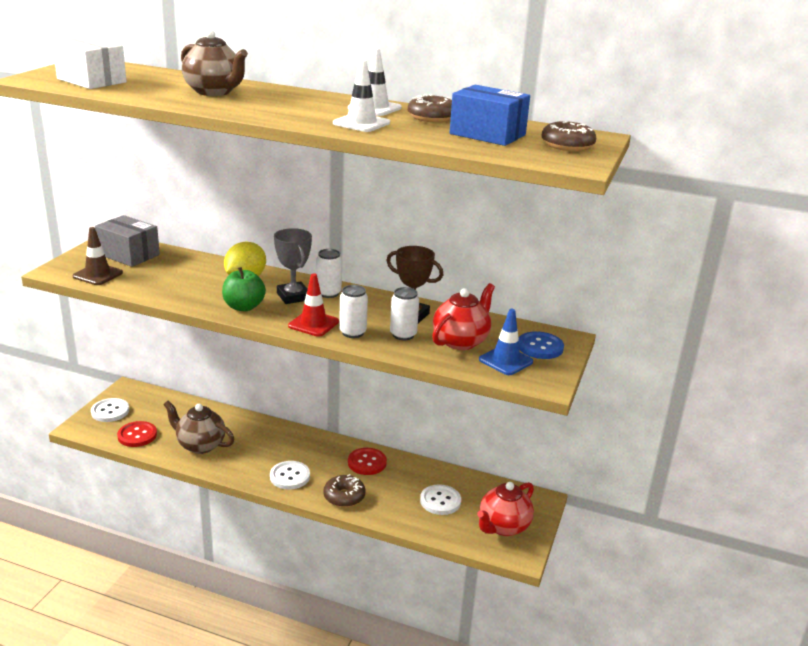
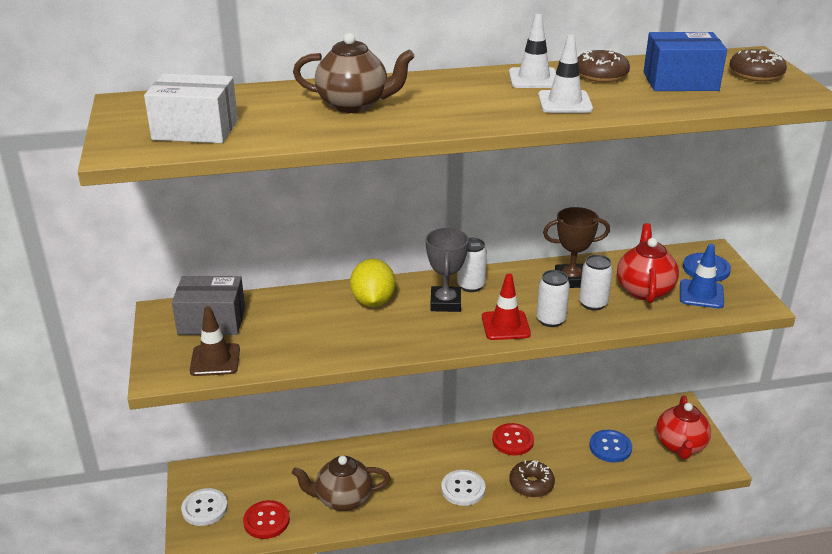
camera: 30 degrees left, 5 degrees up
(244, 307) = (418, 334): green apple -> none
(293, 296) = (445, 303): grey trophy -> grey trophy turned 60 degrees clockwise
(440, 501) = (610, 447): white button -> blue button

